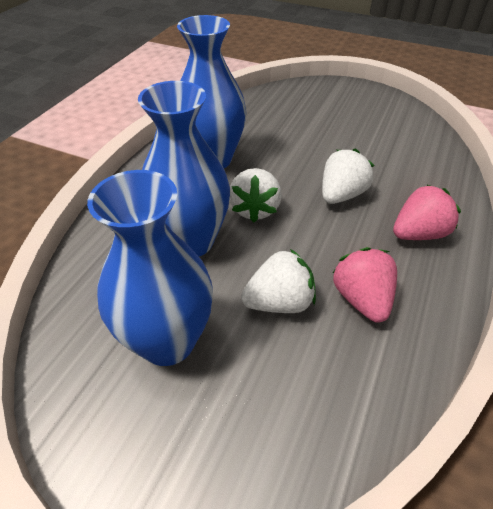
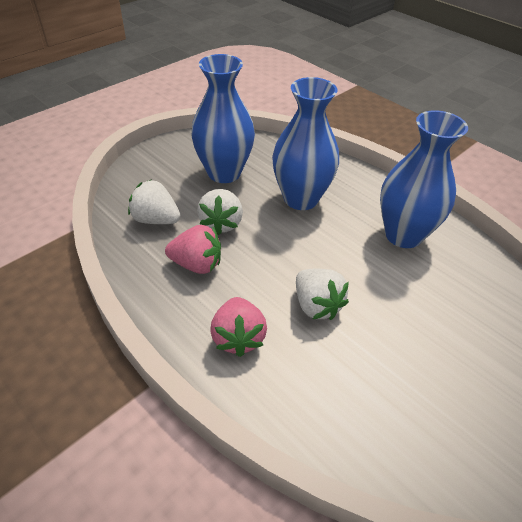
camera: 110 degrees right, 0 degrees up
(254, 209) = (321, 241): white strawberry -> white strawberry (156, 219)

